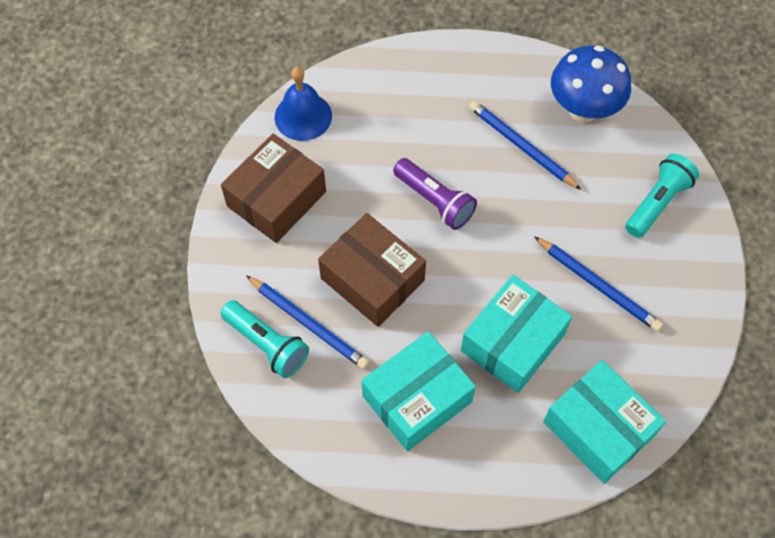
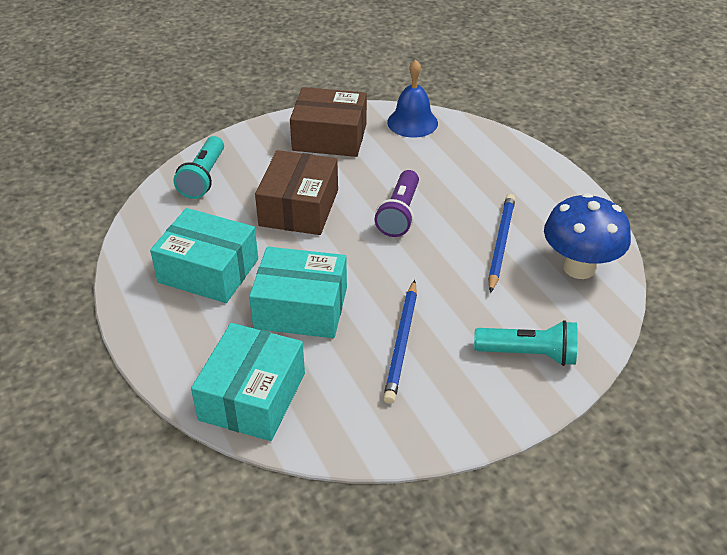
camera: 60 degrees right, 20 degrees down
(308, 323) = (236, 190): blue pencil -> none

